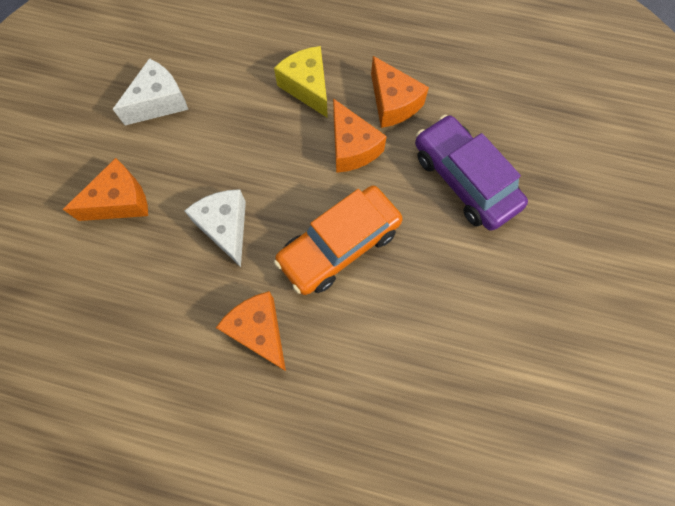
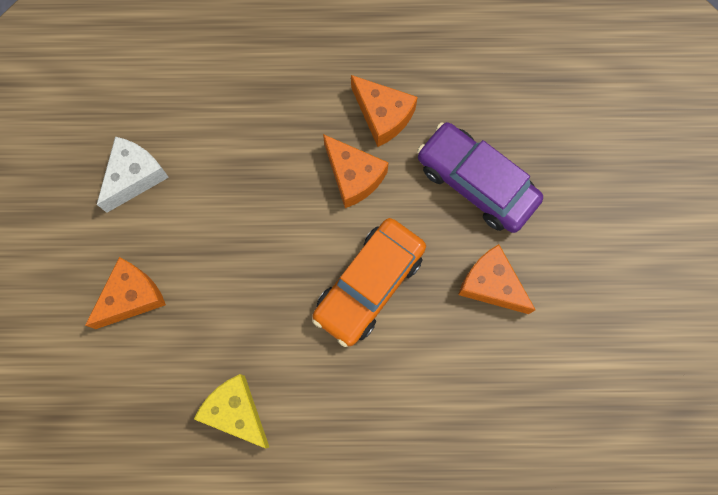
camera: 15 degrees left, 5 degrees up
(225, 227) = (249, 296): white cheese -> none
(259, 331) = (315, 392): orange cheese -> orange cheese (491, 285)
(307, 87) = (288, 120): yellow cheese -> yellow cheese (236, 412)

